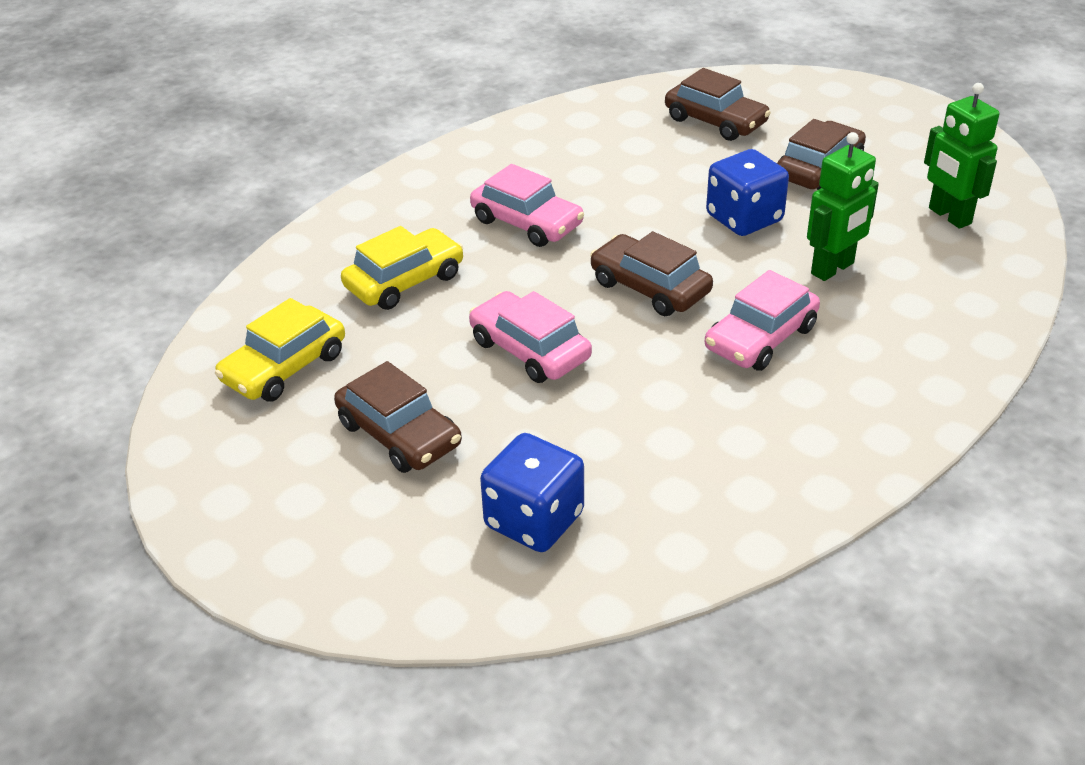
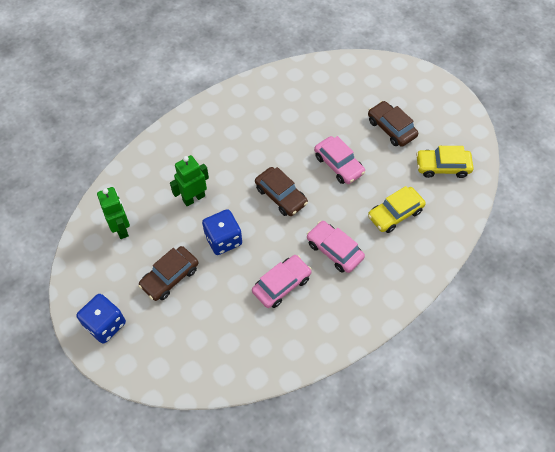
camera: 175 degrees left, 20 degrees up
(284, 367) = (442, 167): yellow car -> yellow car turned 135 degrees counterclockwise
(534, 520) = (342, 89): blue dice -> blue dice (105, 324)
(715, 121) = (212, 334): brown car -> none
(760, 338) = (240, 160): pink car -> pink car (281, 285)

